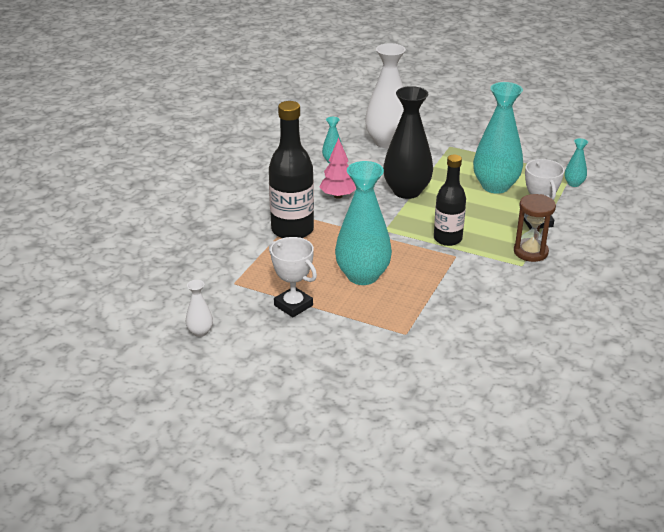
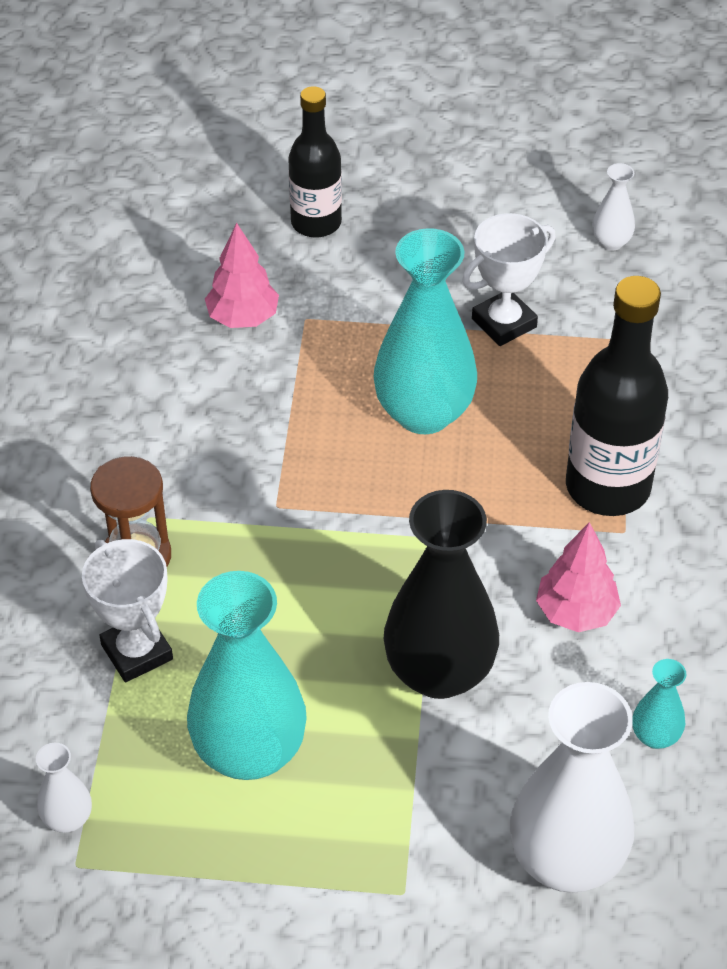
camera: 160 degrees right, 15 degrees up
(293, 305) = (504, 323): white trophy -> white trophy turned 60 degrees counterclockwise
(443, 342) = (243, 318): none -> pink tree
(447, 239) = (305, 547): black bottle -> black bottle (316, 223)
(574, 183) = (67, 819): turquoise vase -> white vase

